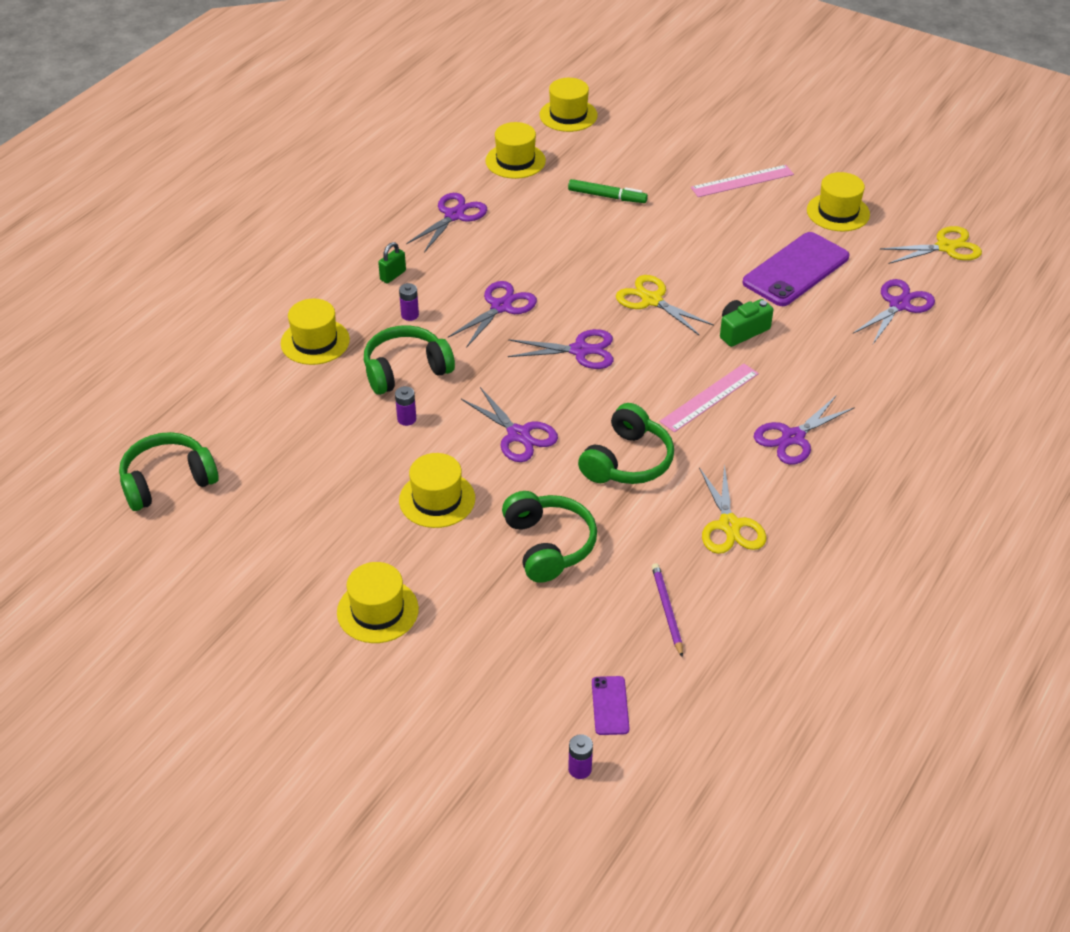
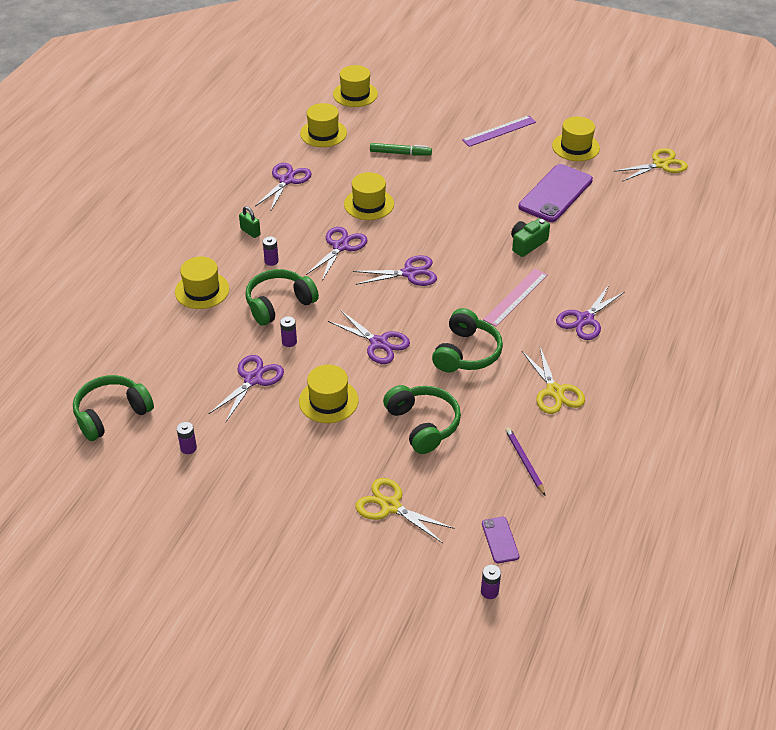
camera: 10 degrees left, 0 degrees up
(250, 535) = (188, 448): none -> purple battery
(377, 611) = (304, 493): yellow hat -> yellow hat (369, 204)
(393, 275) = (250, 232): green padlock -> green padlock turned 75 degrees counterclockwise
(652, 300) = (454, 228): yellow scissors -> yellow scissors (390, 506)
(742, 181) = (499, 131): pink ruler -> purple ruler
(899, 305) = (637, 211): purple scissors -> purple scissors (253, 379)

